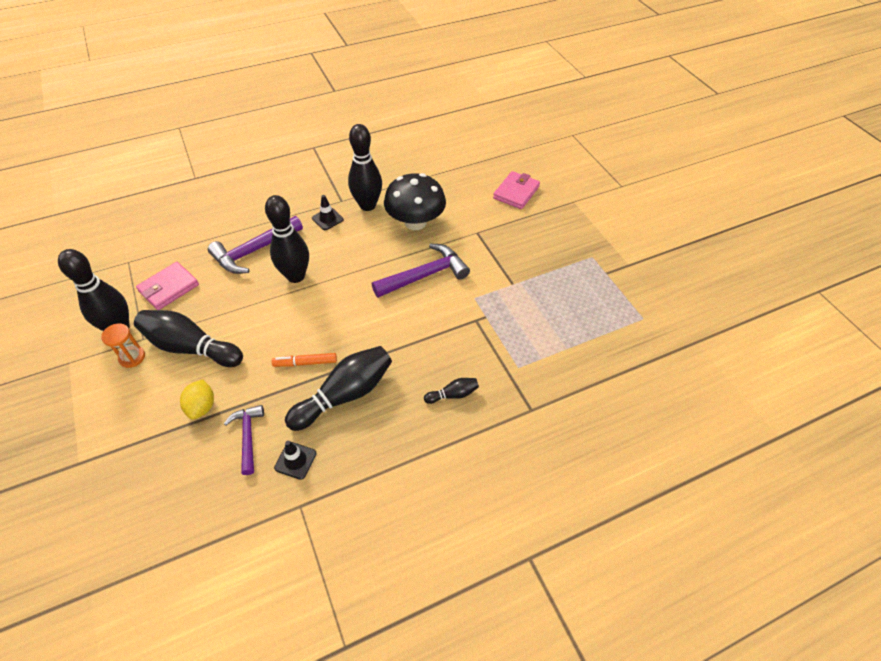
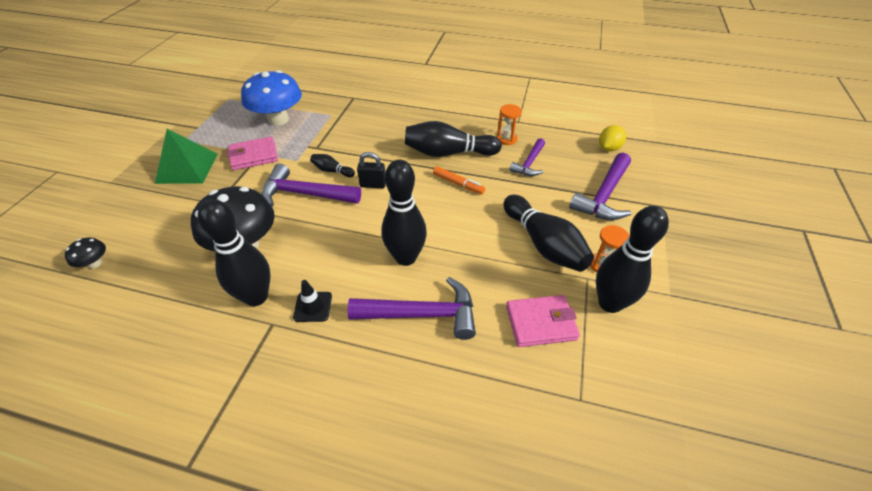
camera: 140 degrees left, 5 degrees down
(147, 439) = (604, 196): none -> purple hammer
(202, 407) = (554, 195): yellow lemon -> yellow lemon (608, 148)
(295, 460) = (506, 139): black traffic cone -> orange hourglass
(381, 315) = (373, 185): none -> black padlock
(453, 395) = (384, 122): black bowling pin -> black bowling pin (332, 171)
(485, 168) = (95, 263): none -> black mushroom
(516, 192) = (126, 218): pink wallet -> pink wallet (254, 156)
(543, 240) = (187, 168): none -> green pyramid
(556, 327) = (278, 119): none -> blue mushroom

